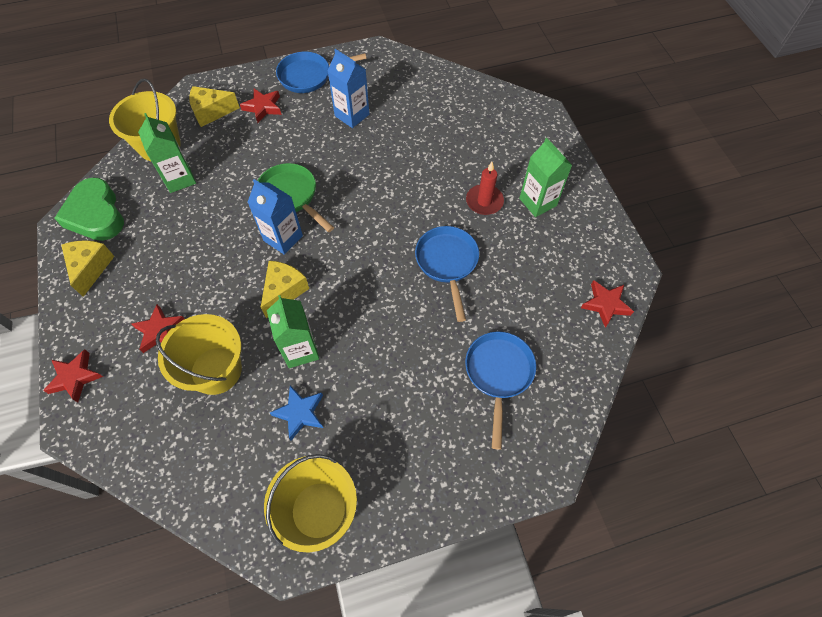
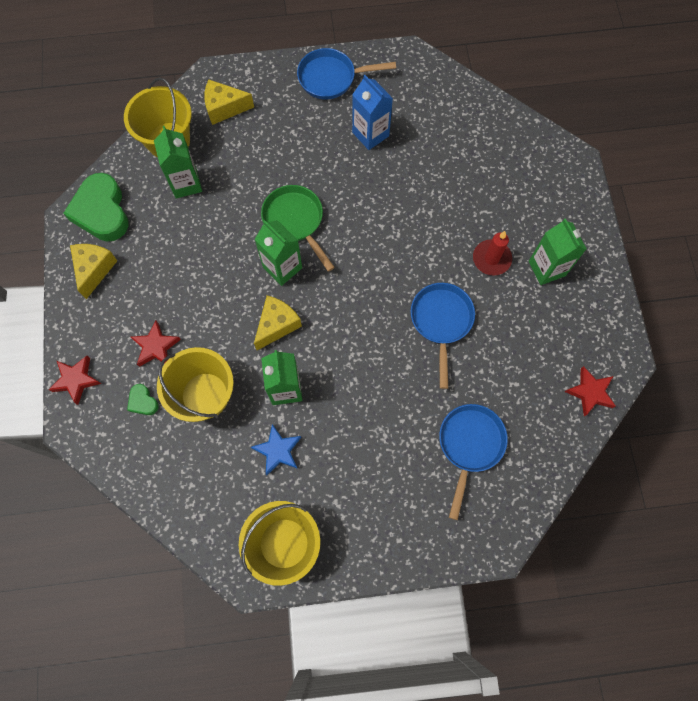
camera: 10 degrees right, 10 degrees up
(149, 387) = (143, 401): none -> green heart
(263, 107) = (278, 110): red star -> none
(283, 238) = (282, 267): blue carton -> green carton

